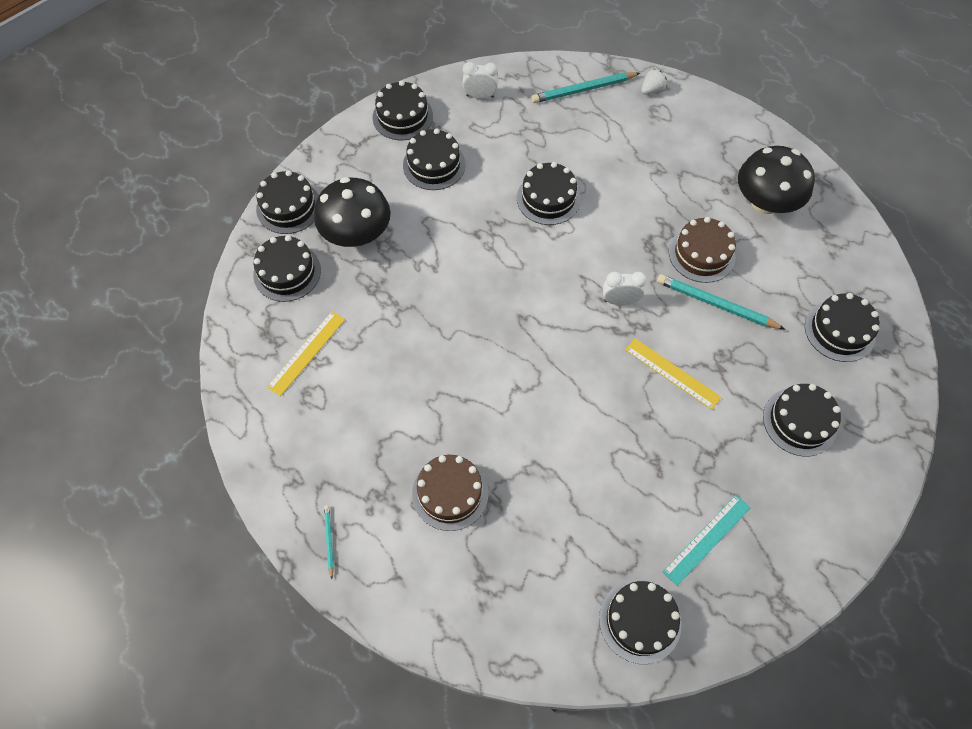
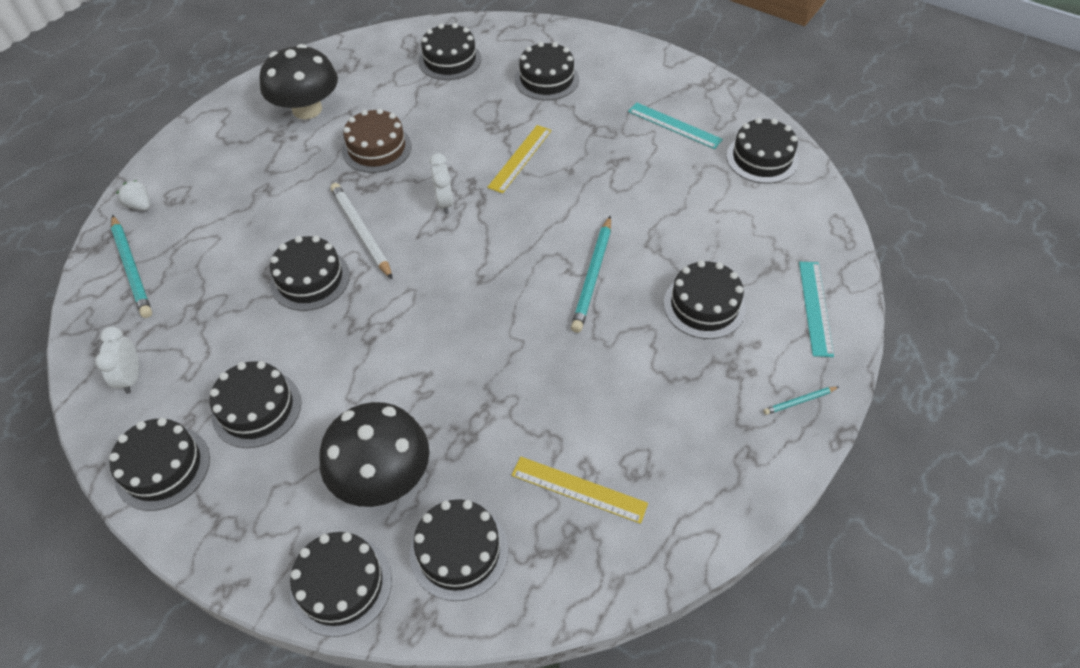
camera: 100 degrees left, 10 degrees down
(423, 596) = (815, 307): none -> turquoise ruler
(450, 493) = (704, 306): brown cake -> black cake
(594, 235) = (361, 232): none -> white pencil
(716, 304) = (436, 135): turquoise pencil -> turquoise pencil (593, 276)

